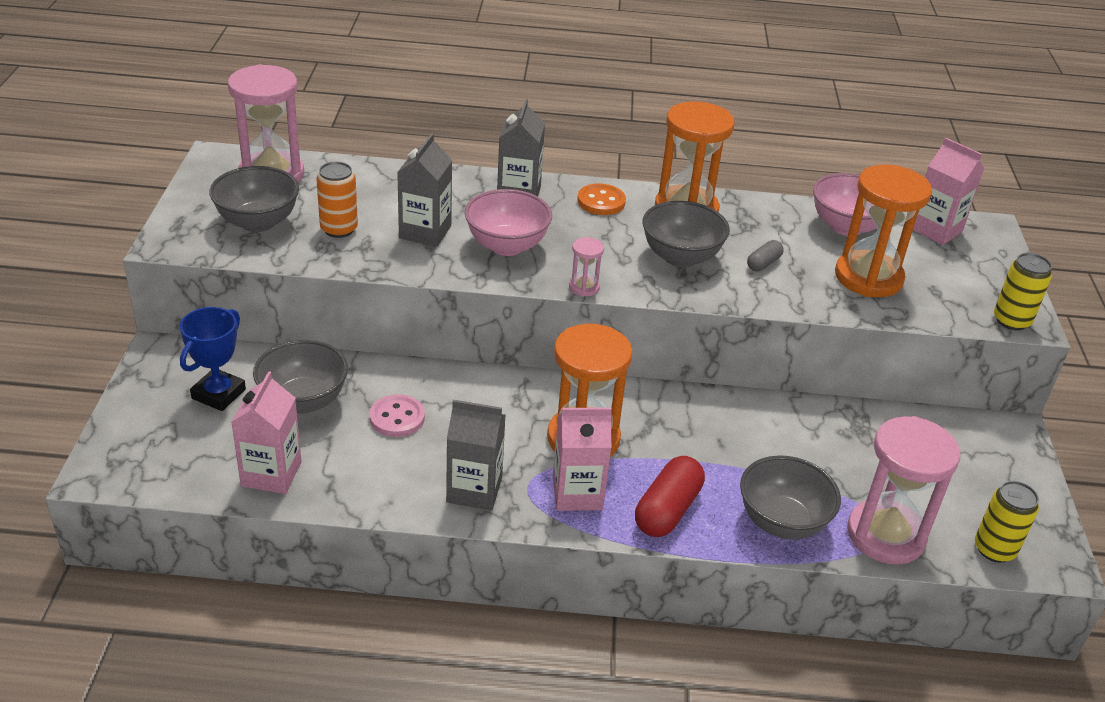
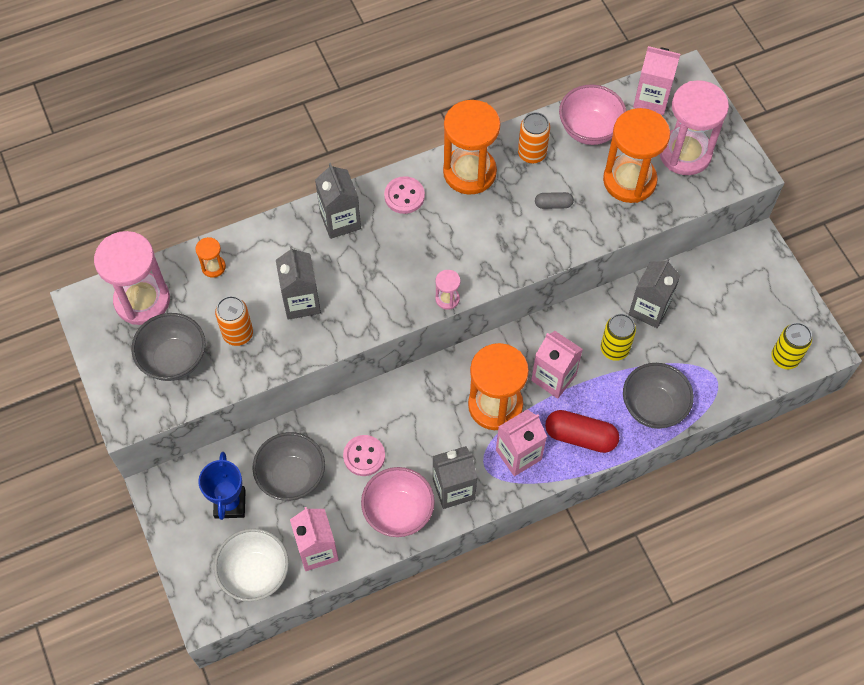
camera: 25 degrees left, 25 degrees up
(185, 463) = (255, 573): none -> white bowl
(362, 178) = (213, 267): none -> orange hourglass
(507, 246) = (368, 284): pink bowl -> pink bowl (398, 512)
(601, 201) = (404, 196): orange button -> pink button
(667, 510) = (580, 436): red capsule -> red capsule turned 75 degrees counterclockwise
(672, 444) = (553, 378): none -> pink carton
(680, 257) = (494, 229): grey bowl -> none
(763, 263) = (553, 204): grey capsule -> grey capsule turned 75 degrees clockwise
(766, 221) = (532, 153): none -> orange can
(834, 432) = (649, 309): none -> grey carton
(885, 535) = (718, 382): pink hourglass -> pink hourglass (685, 153)
(1011, 320) = (739, 176): yellow can -> yellow can (614, 349)

